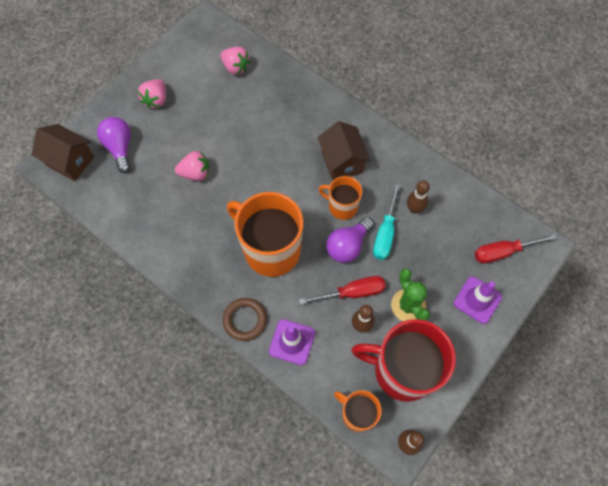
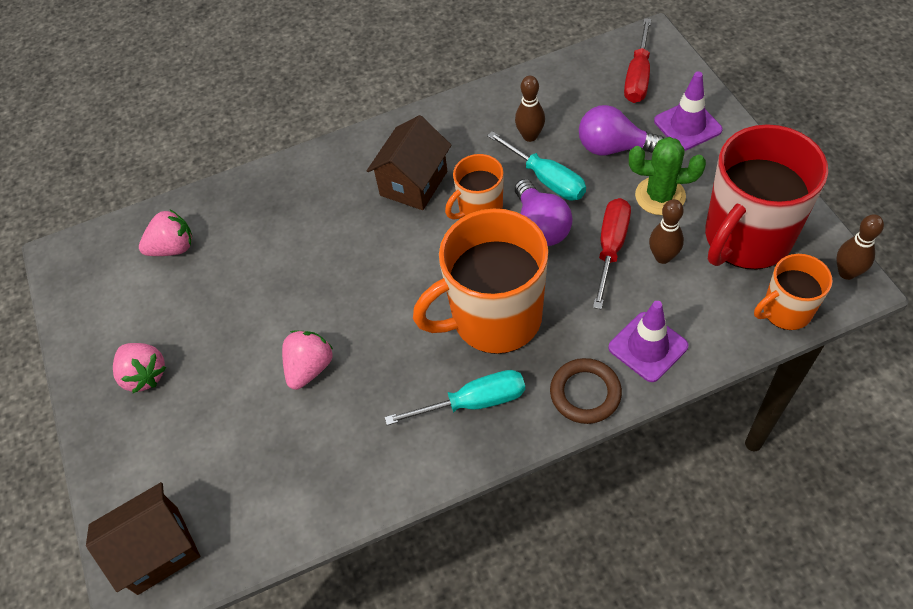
camera: 55 degrees left, 10 degrees down
(120, 148) = (189, 460): purple light bulb -> purple light bulb (613, 148)
(212, 264) = (473, 402): none -> turquoise screwdriver
(342, 162) = (413, 183): brown house -> brown house turned 75 degrees counterclockwise

